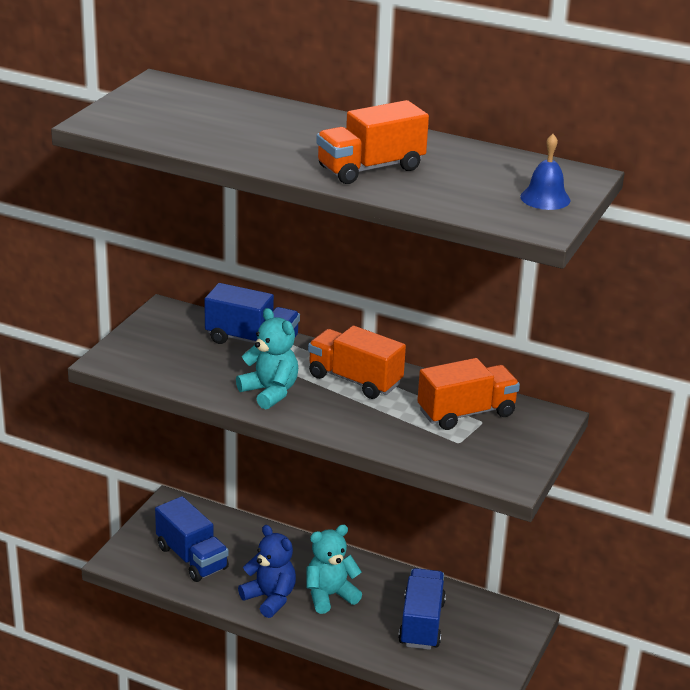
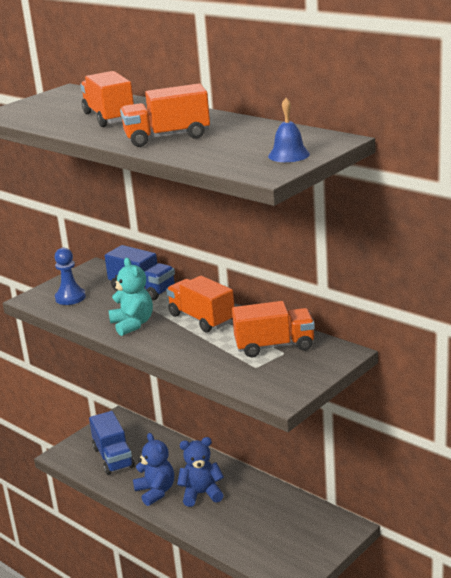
camera: 20 degrees right, 5 degrees down
(161, 357) = (70, 297): none -> blue pawn
(263, 133) = (109, 117): none -> orange truck
(330, 595) = (201, 494): turquoise teddy bear -> blue teddy bear
(421, 623) = (263, 522): blue truck -> none

